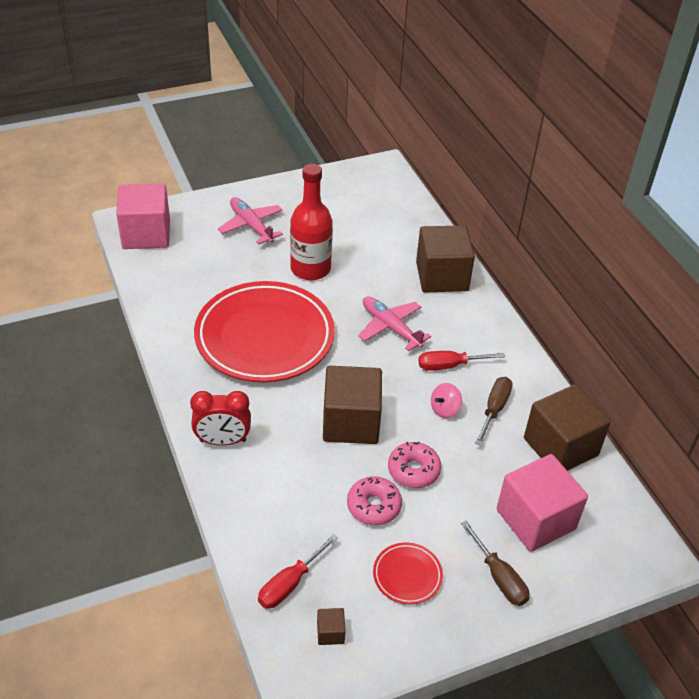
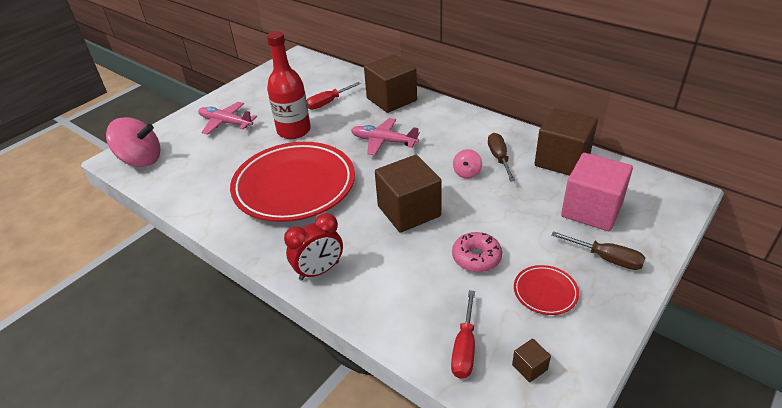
camera: 25 degrees left, 5 degrees down
(146, 234) = (141, 160): pink cube -> pink spinning top
(413, 470) = (482, 220): pink donut -> none
(450, 365) = (445, 146): red screwdriver -> red screwdriver (328, 102)

